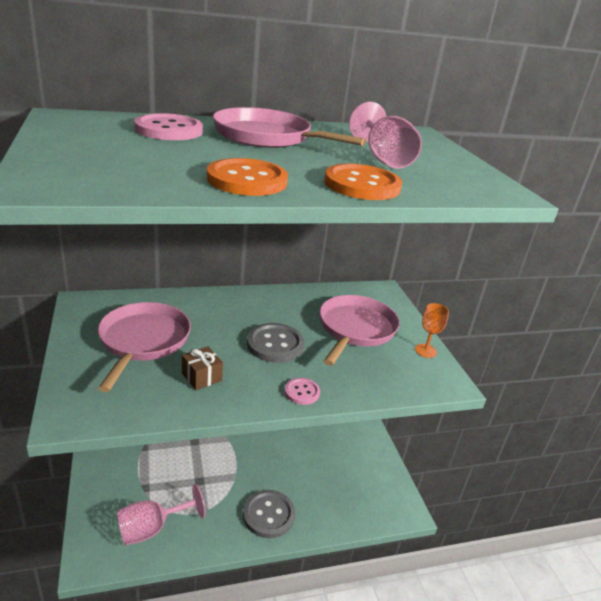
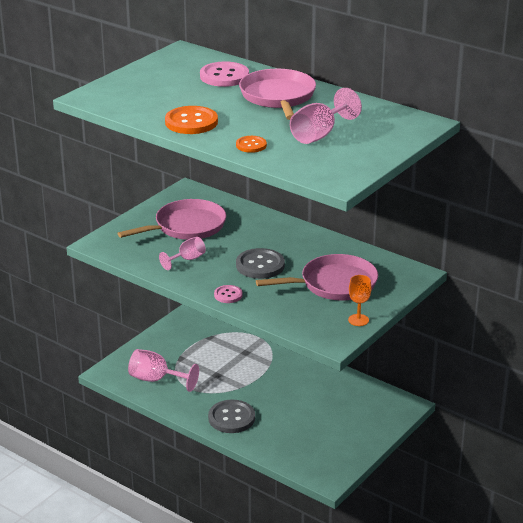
camera: 55 degrees right, 0 degrees up
(201, 377) = (187, 259): brown gift -> pink goblet
(362, 185) = (251, 145): orange button -> orange button, size x0.56

